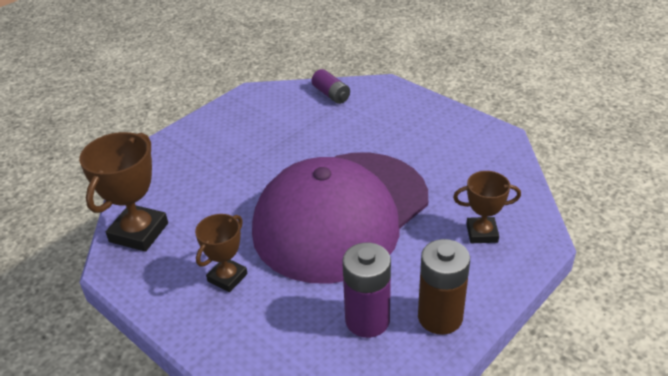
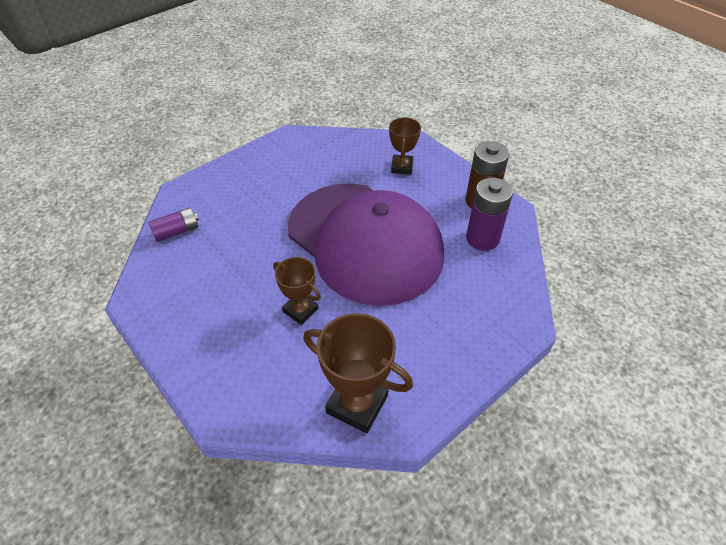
camera: 85 degrees left, 10 degrees up
(227, 277) = (431, 325): brown trophy -> brown trophy (300, 310)

